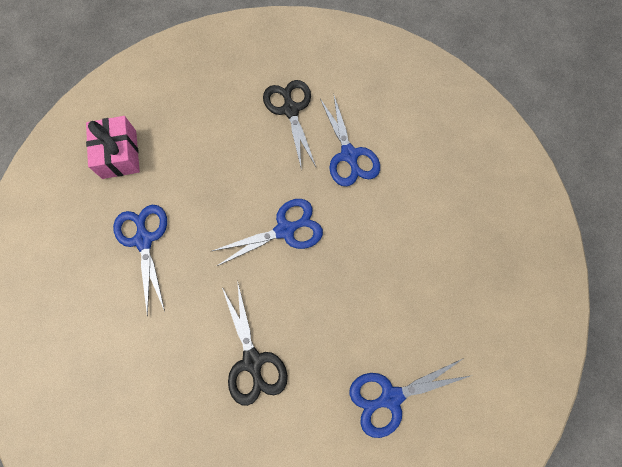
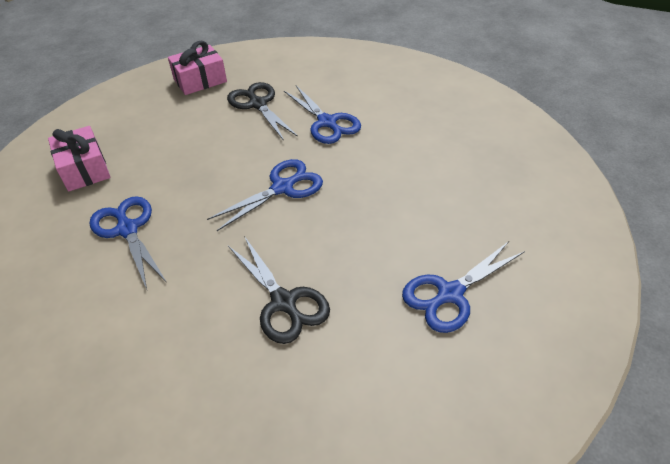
camera: 15 degrees left, 25 degrees down
(244, 58) = (200, 80): none -> pink gift

